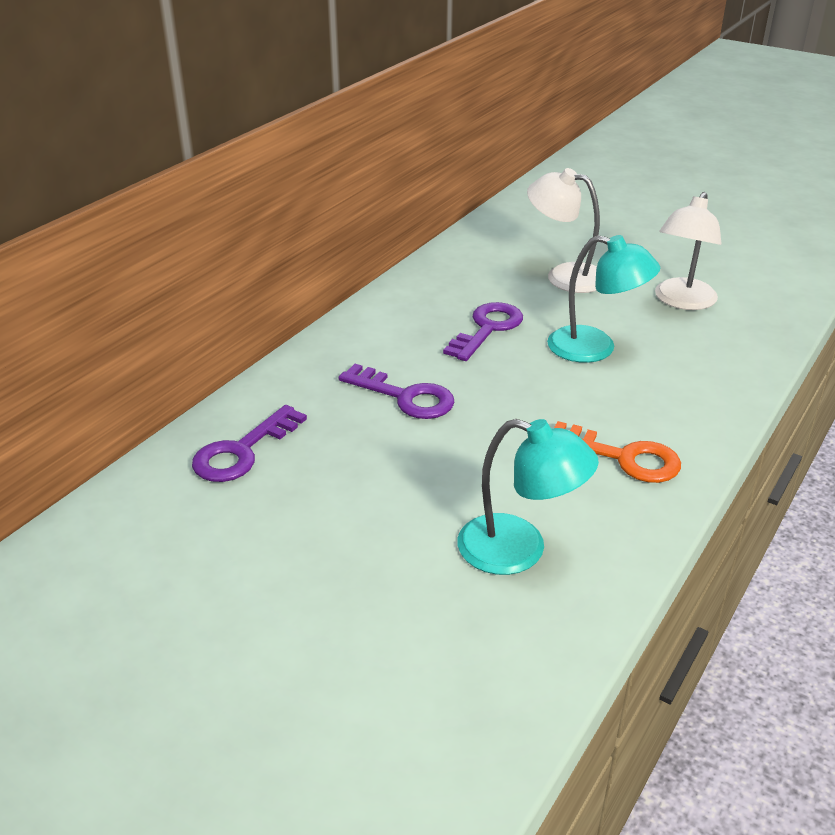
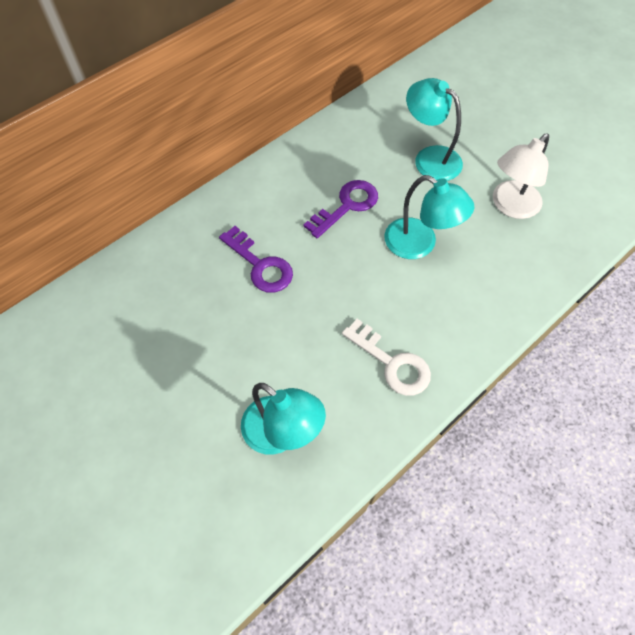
camera: 15 degrees right, 25 degrees up
(242, 451) = (132, 294): purple key -> none
(564, 276) = (430, 158): white lamp -> turquoise lamp
(623, 457) = (391, 363): orange key -> white key

